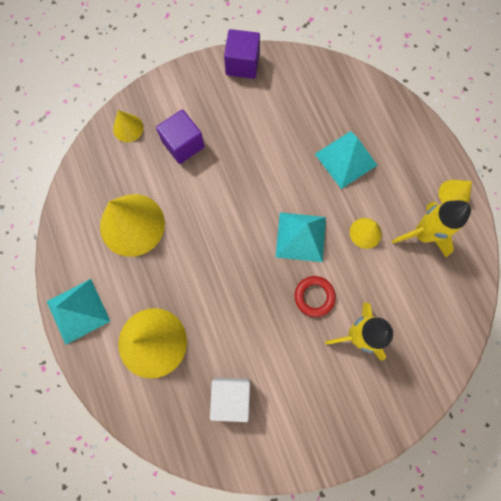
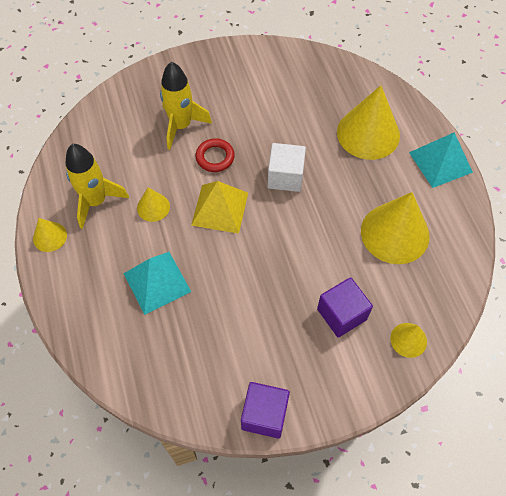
camera: 175 degrees left, 15 degrees down
(231, 396) = (298, 92): white cube -> white cube (285, 177)
(301, 236) = (220, 209): turquoise pyramid -> yellow pyramid

